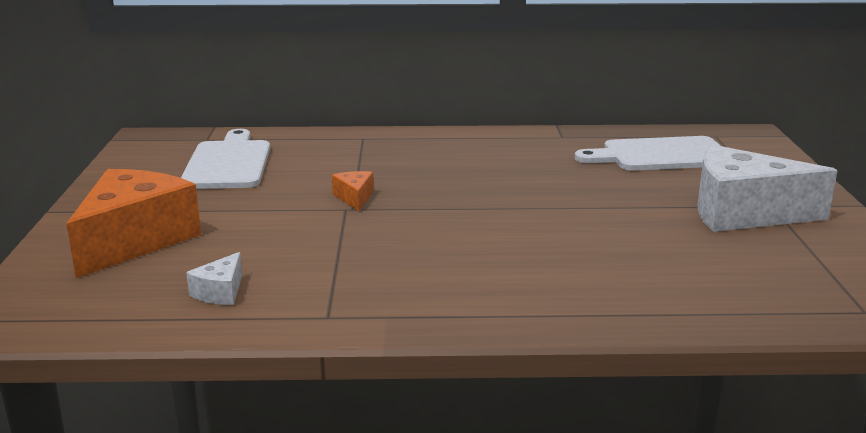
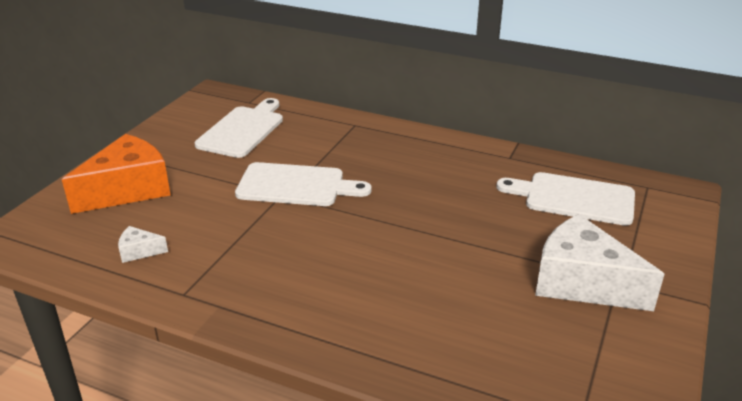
camera: 25 degrees right, 10 degrees up
(220, 292) = (139, 251): white cheese -> white cheese turned 45 degrees clockwise
(354, 198) = (296, 186): orange cheese -> white cutting board

